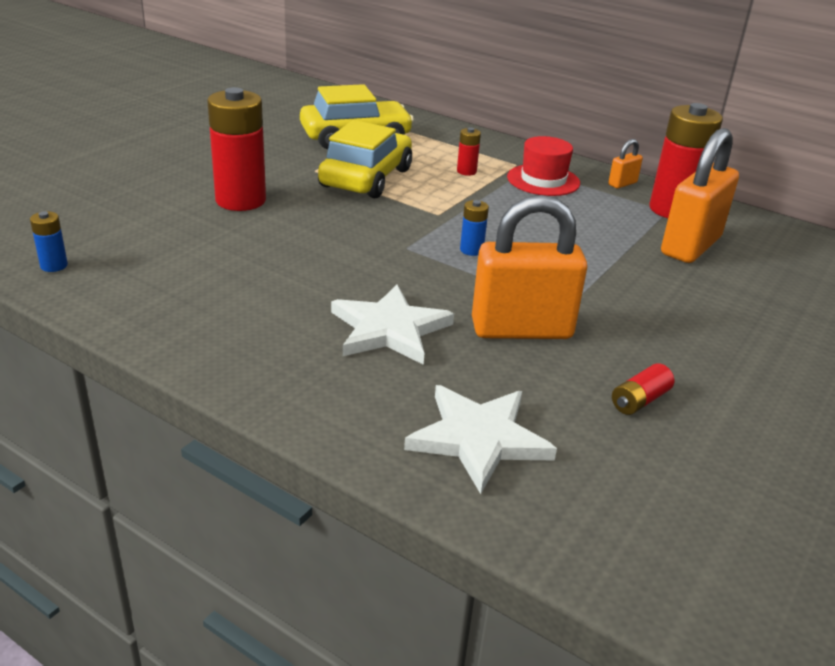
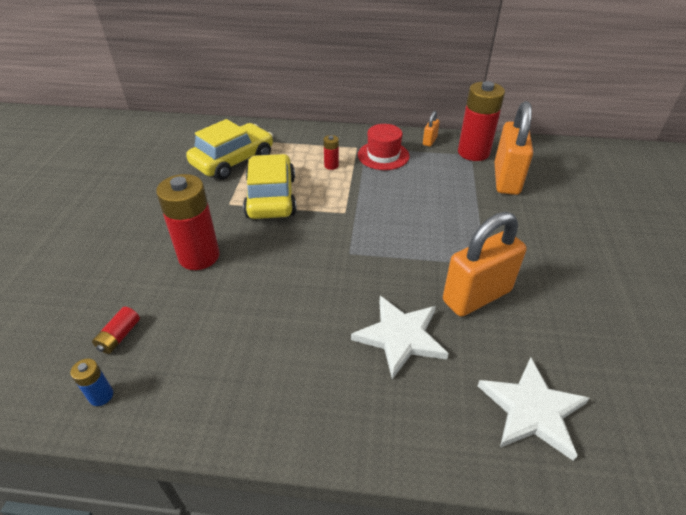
camera: 25 degrees left, 10 degrees up
(471, 250) = (391, 237): blue battery -> none
(639, 400) = (585, 324): red battery -> red battery (119, 336)

